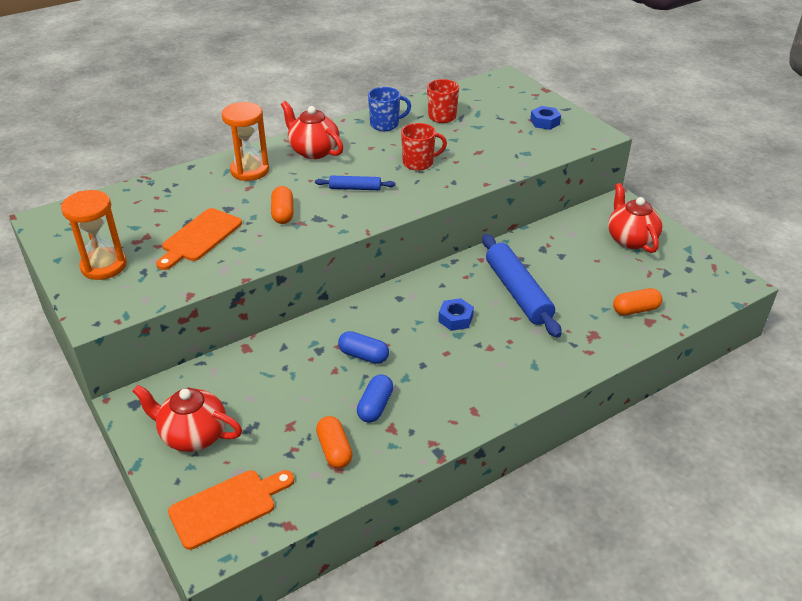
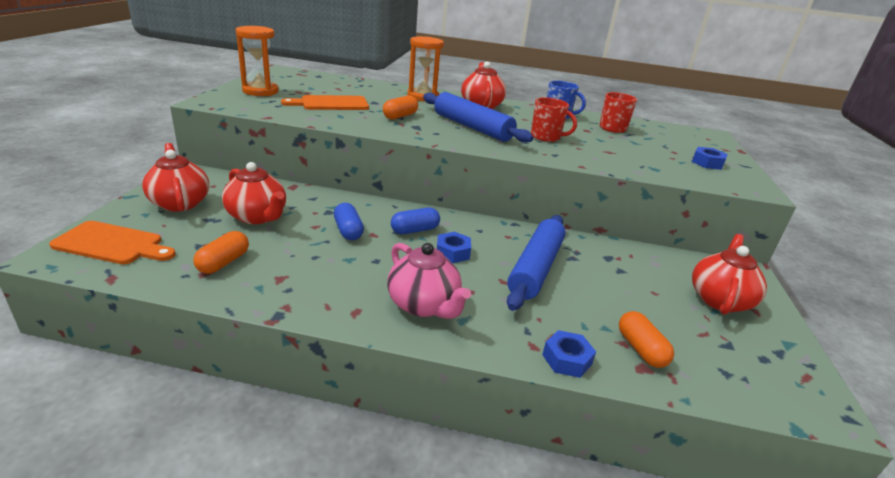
camera: 40 degrees right, 10 degrees down
(279, 396) = (257, 217): none -> red teapot
(355, 188) = (472, 127): blue rolling pin -> blue rolling pin, size x1.97
(375, 406) = (297, 259): blue capsule -> blue capsule (415, 230)
(501, 373) = (424, 305): none -> pink teapot
(613, 346) = (567, 359): none -> blue nut
(635, 310) = (641, 349): orange capsule -> orange capsule turned 45 degrees clockwise

